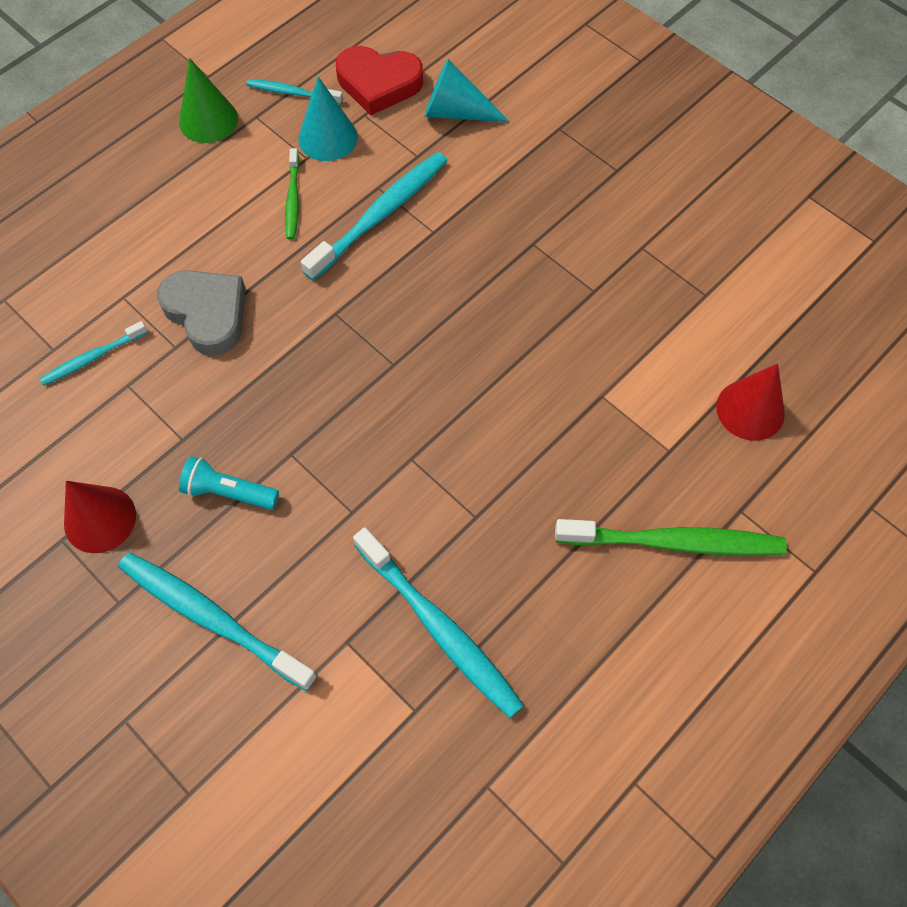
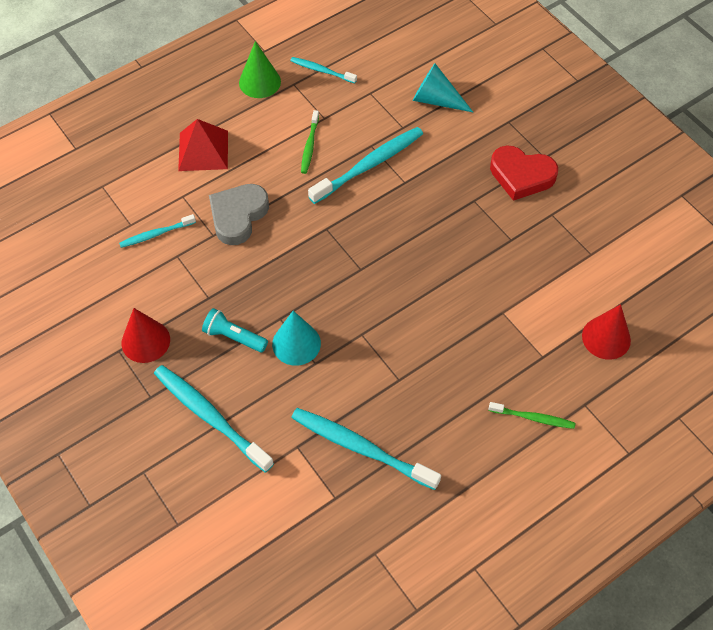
camera: 10 degrees right, 5 degrees down
(143, 227) = (203, 150): none -> red pyramid
(207, 314) = (238, 216): grey heart -> grey heart turned 120 degrees counterclockwise
(328, 137) = (341, 106): turquoise cone -> turquoise cone (296, 343)
(379, 83) = (384, 72): red heart -> red heart (521, 176)
(439, 628) = (361, 448): turquoise toothbrush -> turquoise toothbrush turned 150 degrees clockwise
(674, 542) = (533, 418): green toothbrush -> green toothbrush, size x0.54

